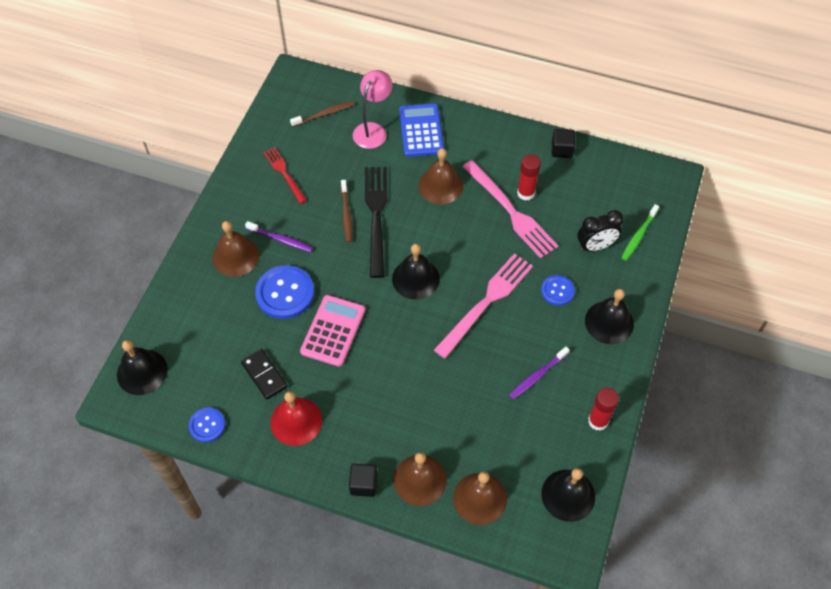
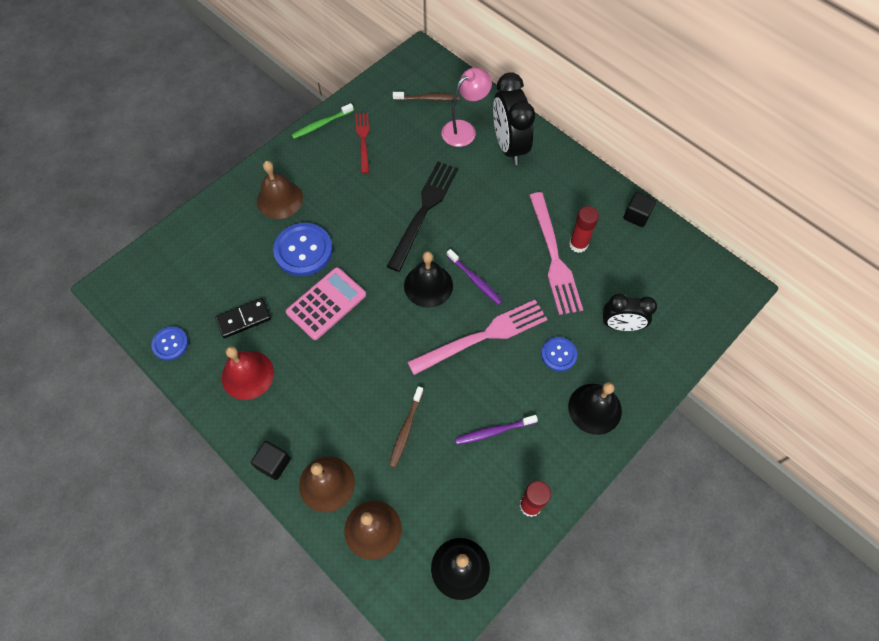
camera: 25 degrees right, 5 degrees up
(142, 372) = (144, 271): black bell -> none
(264, 375) = (244, 319): black domino -> black domino turned 75 degrees clockwise
(281, 239) = (327, 199): purple toothbrush -> purple toothbrush (475, 280)
(346, 214) = (397, 199): brown toothbrush -> brown toothbrush (406, 429)
(421, 130) = (509, 146): blue calculator -> black clock
(440, 185) = (499, 205): brown bell -> none
(638, 236) = (671, 332): green toothbrush -> green toothbrush (321, 124)

